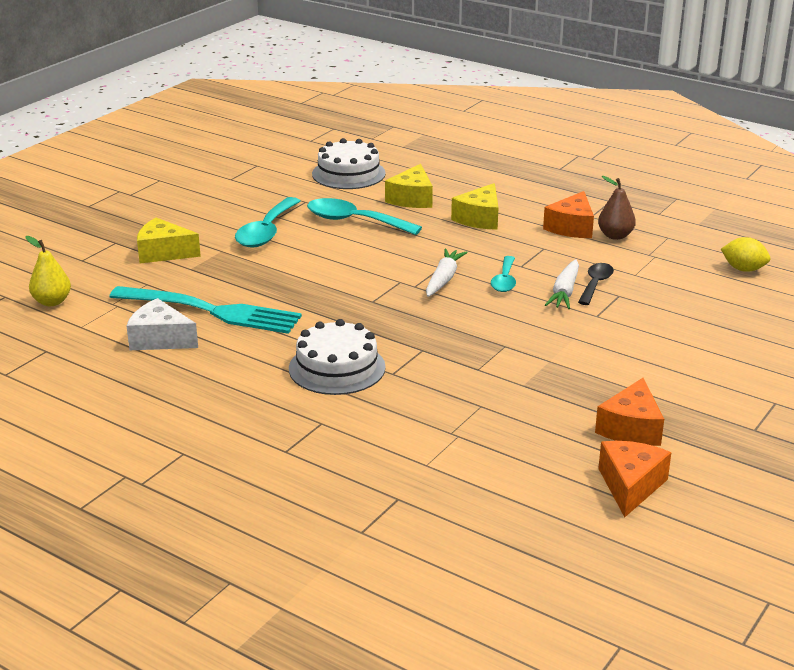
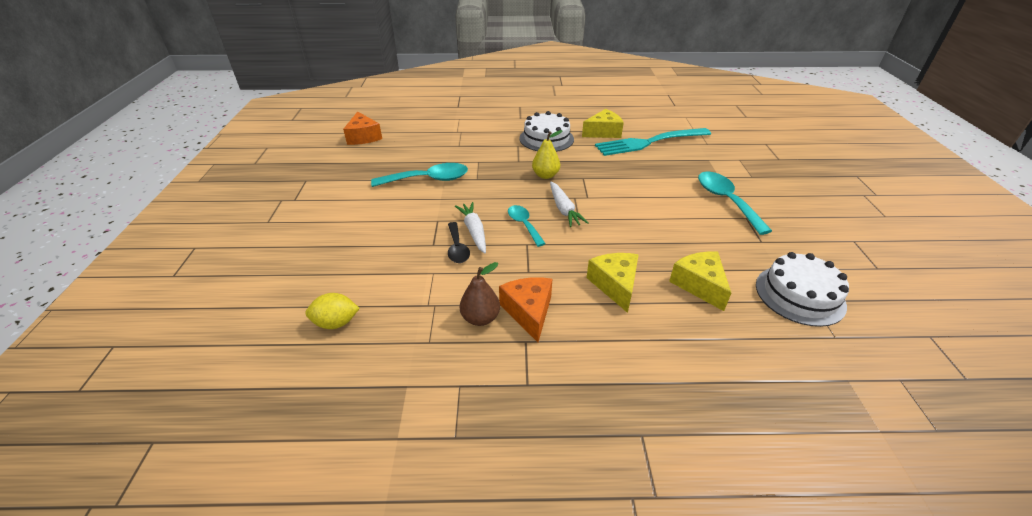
camera: 145 degrees right, 10 degrees up
(52, 302) = (722, 121): yellow pear -> yellow pear (545, 175)
(160, 339) = (643, 123): white cheese -> none
(163, 253) = (742, 162): yellow cheese -> yellow cheese (603, 132)
(354, 221) = (695, 236): turquoise spoon -> turquoise spoon (428, 179)
(631, 428) = (375, 159): orange cheese -> none

